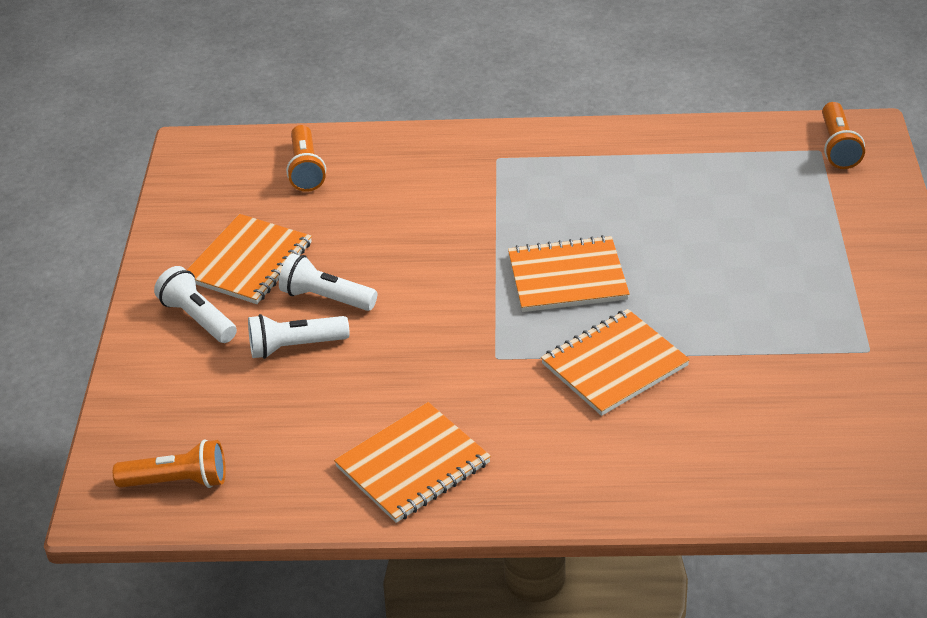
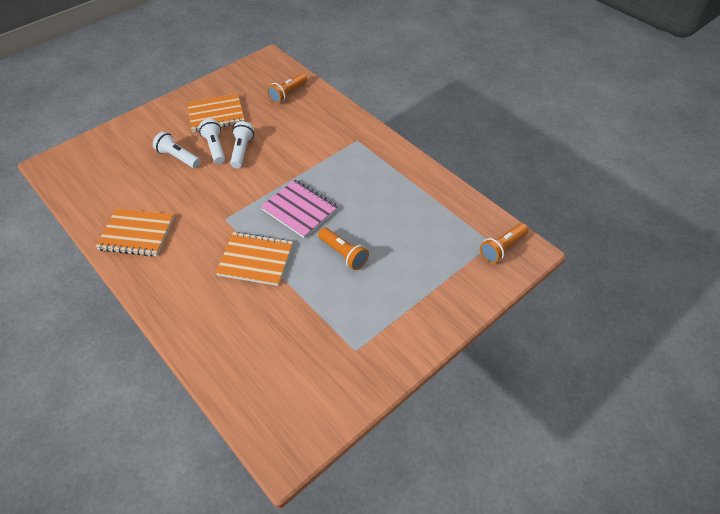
camera: 45 degrees right, 10 degrees up
(178, 481) = (75, 174): orange flashlight -> orange flashlight (343, 254)
(198, 318) = (170, 122): white flashlight -> white flashlight (242, 151)
(567, 277) = (299, 210): orange notebook -> pink notebook

